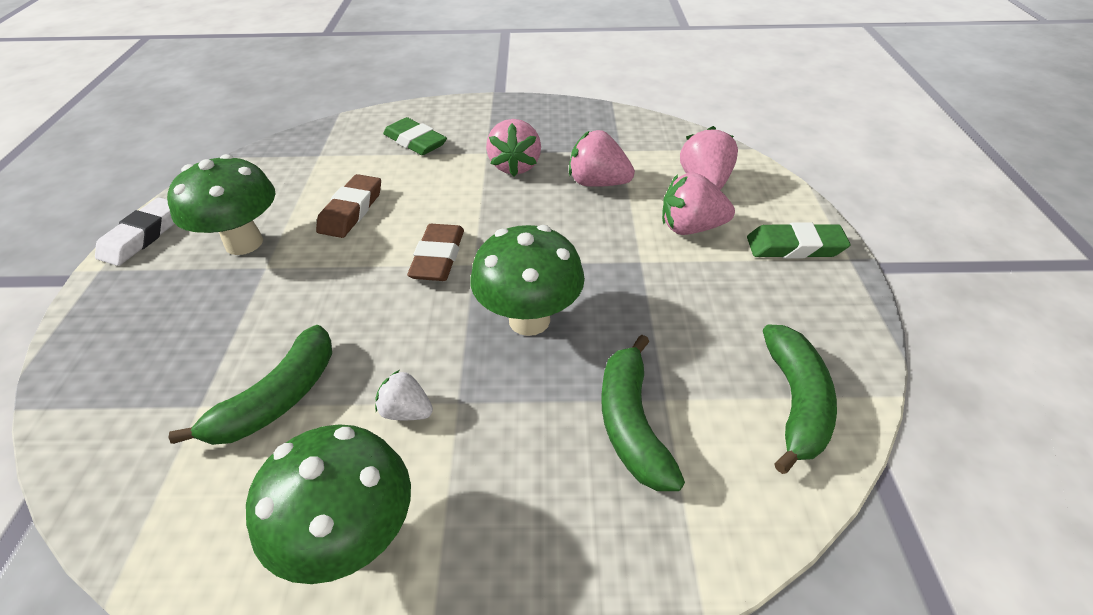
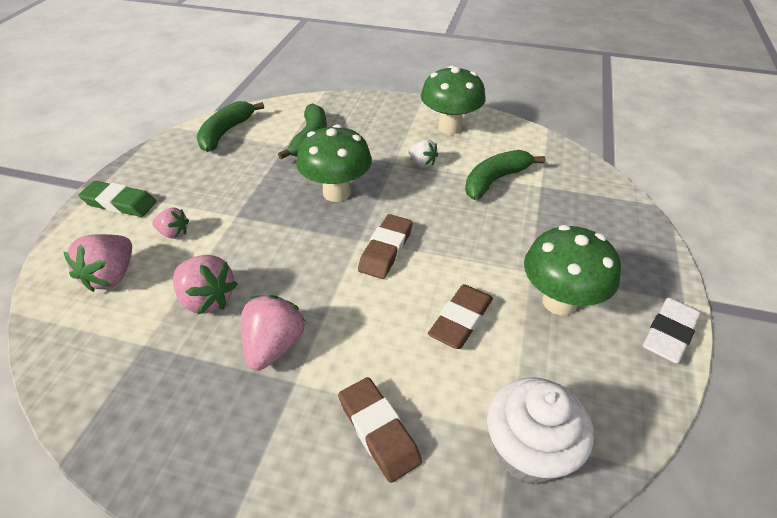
camera: 165 degrees left, 0 degrees up
(308, 150) = (528, 451): none -> white cupcake
(415, 141) = (378, 431): green eraser -> brown eraser
(690, 228) = (174, 233): pink strawberry -> pink strawberry, size x0.60

